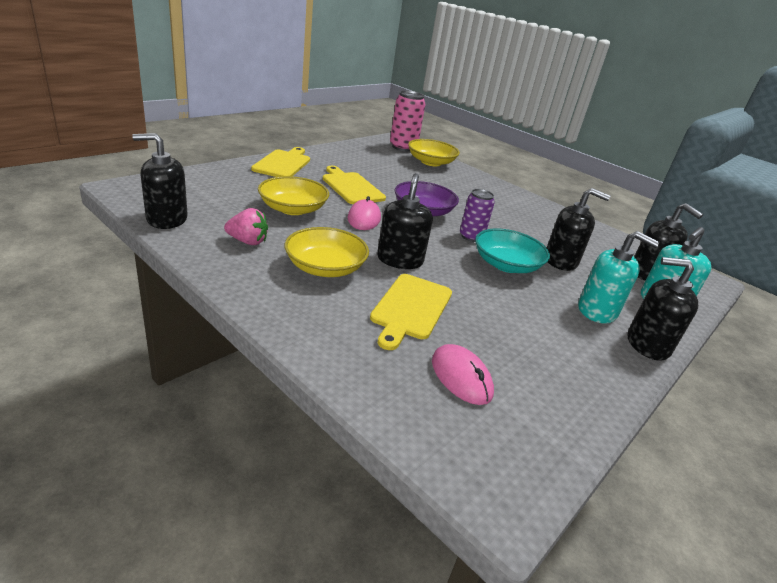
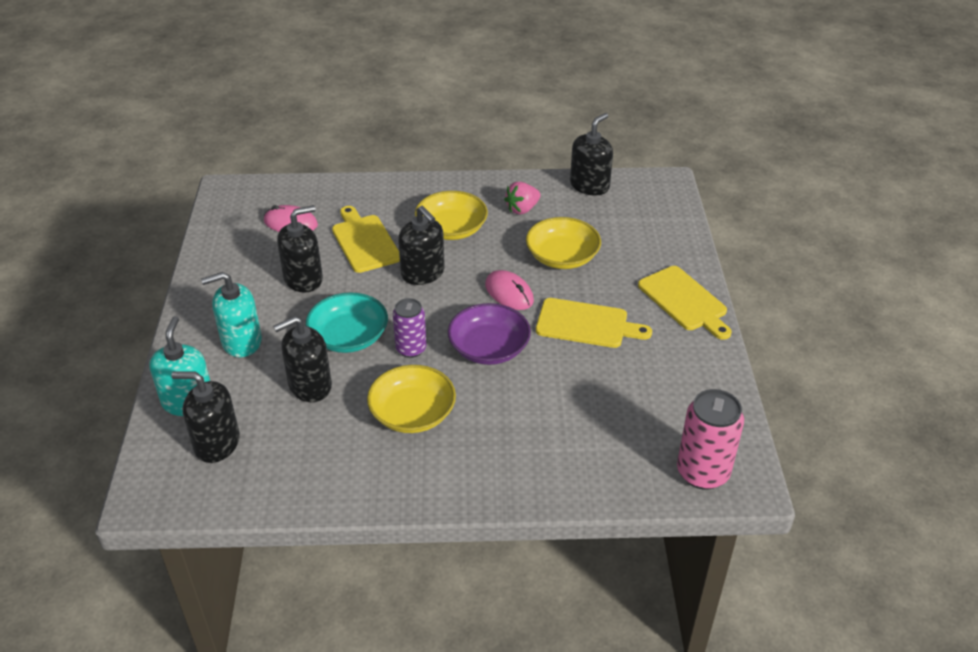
camera: 140 degrees right, 10 degrees up
(431, 162) = (623, 466): yellow bowl -> yellow bowl (412, 413)
(647, 344) = (187, 334): black soap dispenser -> black soap dispenser (303, 279)

